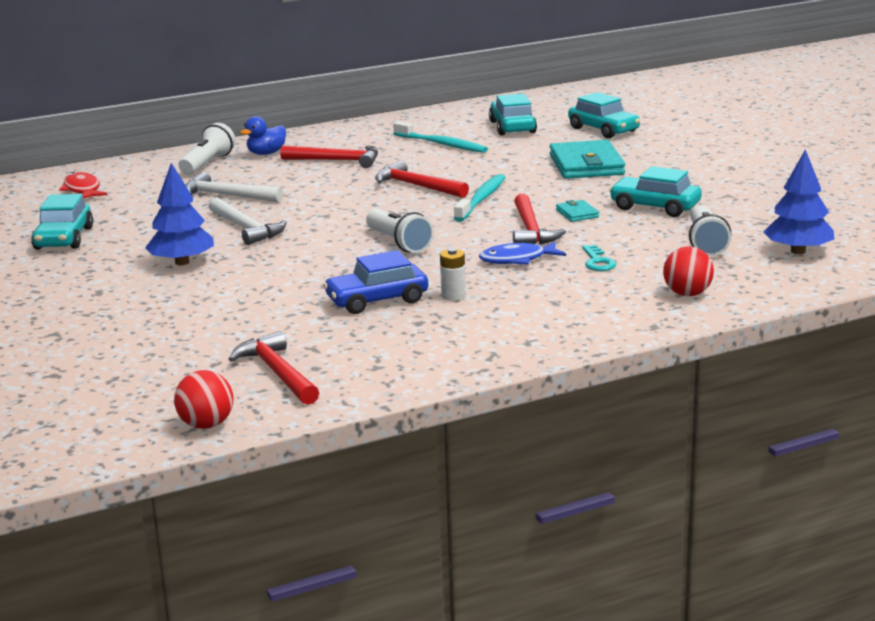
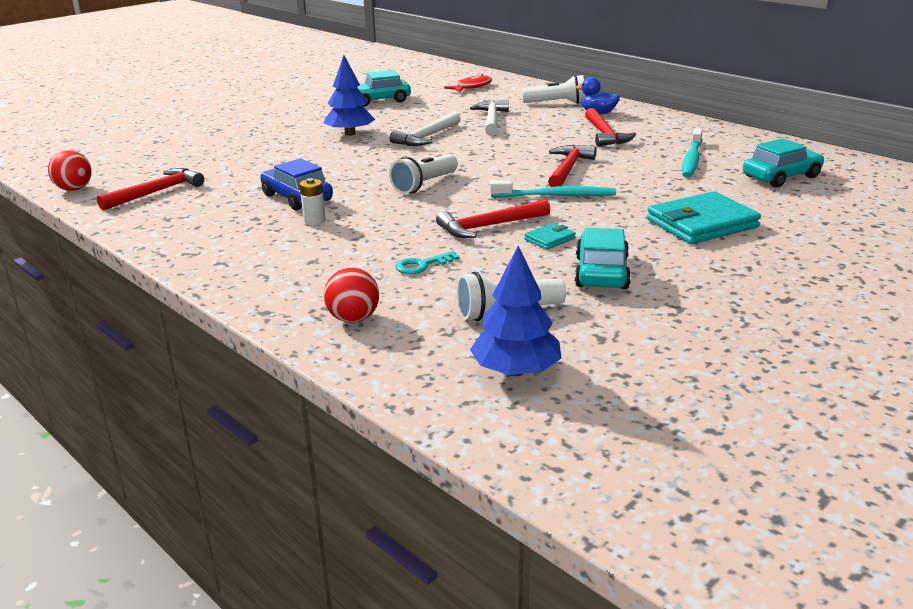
camera: 70 degrees right, 5 degrees up
(517, 259) = (409, 231): blue fish -> none
(603, 130) = (832, 216): turquoise car -> none

